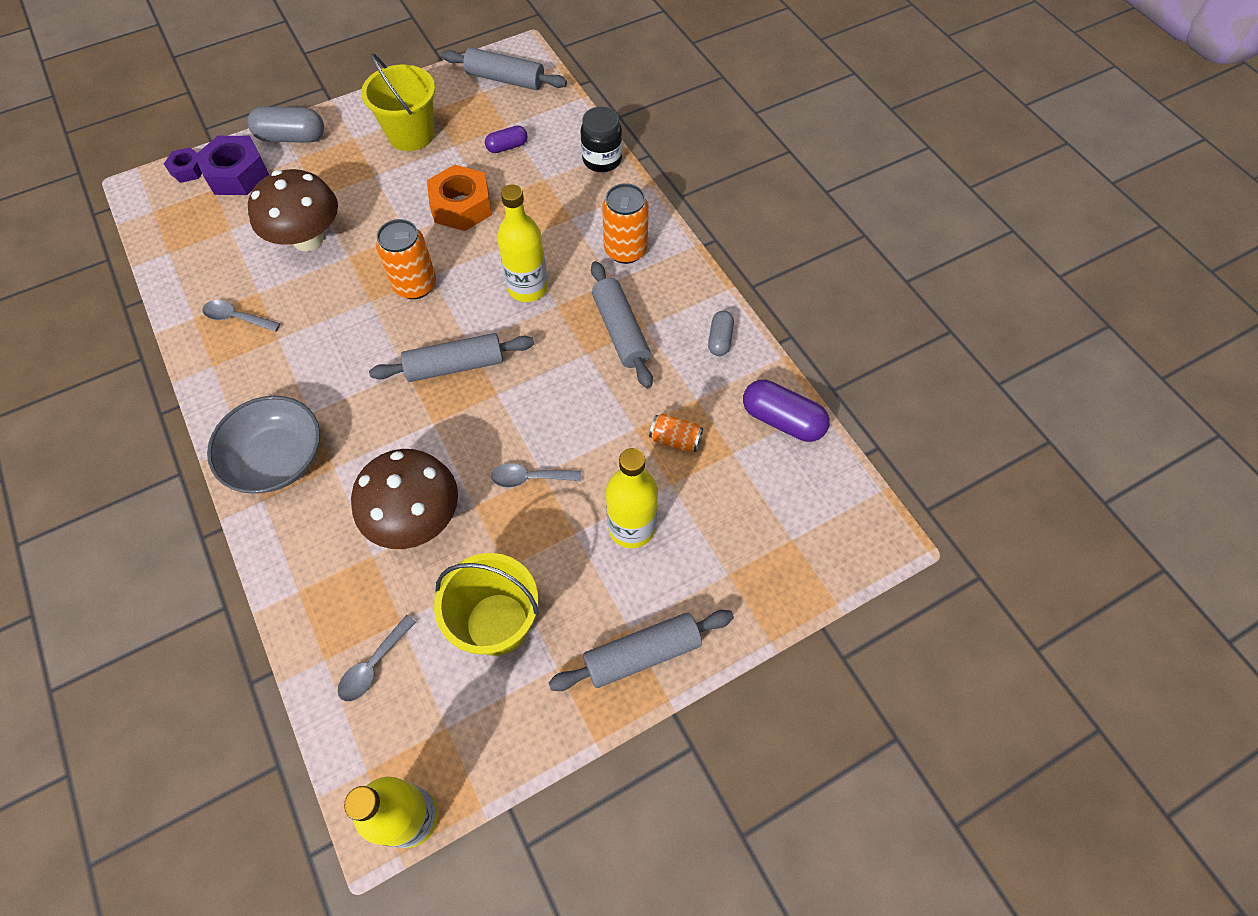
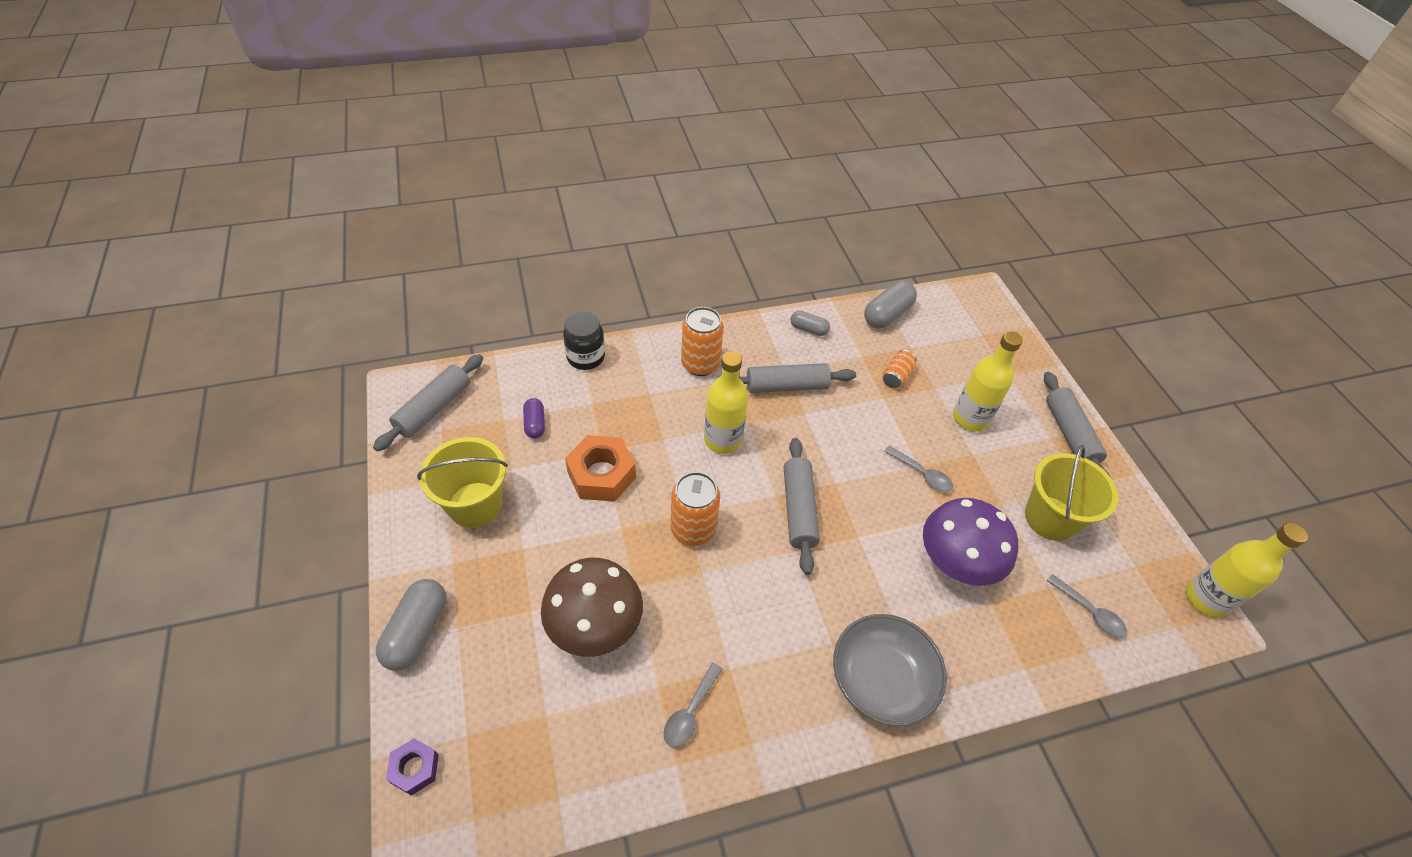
camera: 80 degrees left, 10 degrees down
(237, 174) = (452, 702): purple nut -> none
(416, 519) = (956, 563): brown mushroom -> purple mushroom
(530, 478) = (922, 474): grey spoon -> grey spoon turned 60 degrees counterclockwise
(782, 420) = (887, 315): purple capsule -> grey capsule

